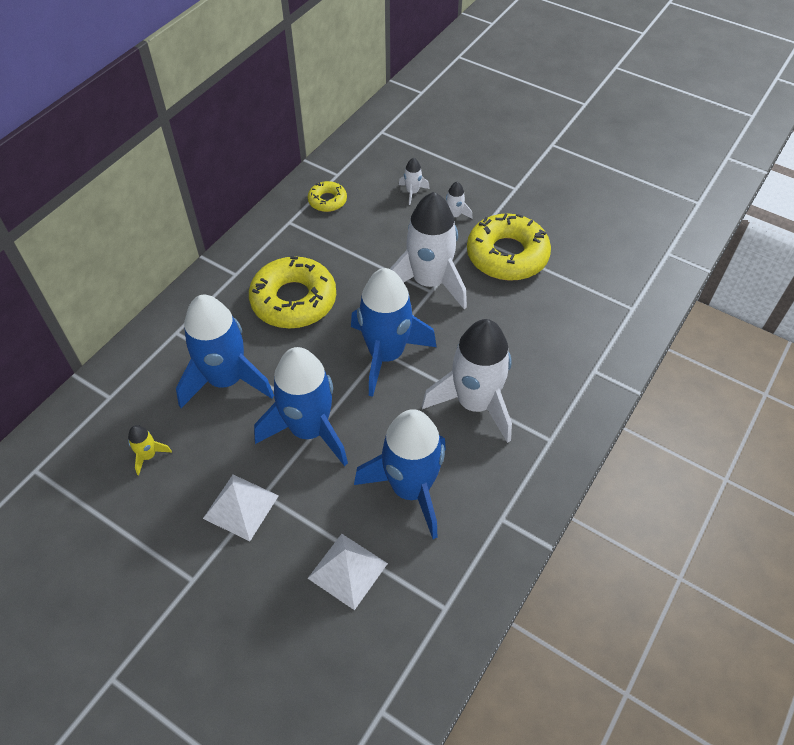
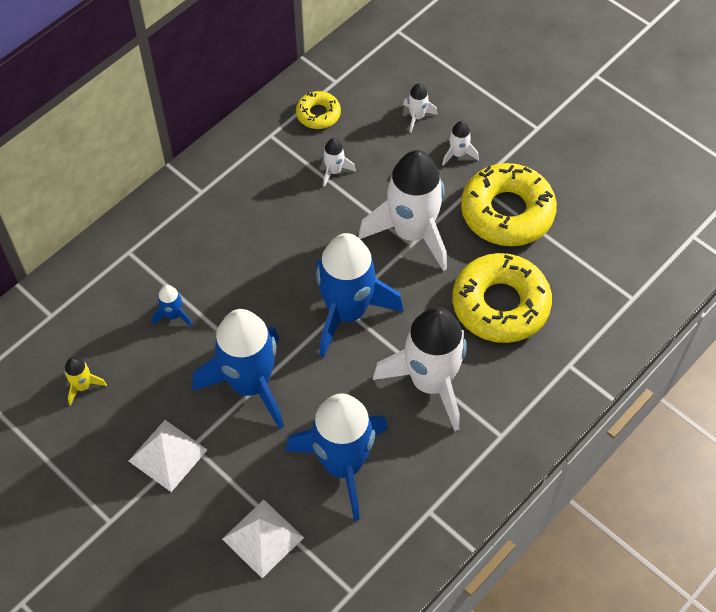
camera: 10 degrees right, 5 degrees up
(226, 380) = (173, 315): blue rocket -> blue rocket, size x0.41
(294, 300) = (259, 233): yellow donut -> yellow donut (500, 304)
(350, 242) = (334, 171): none -> white rocket

